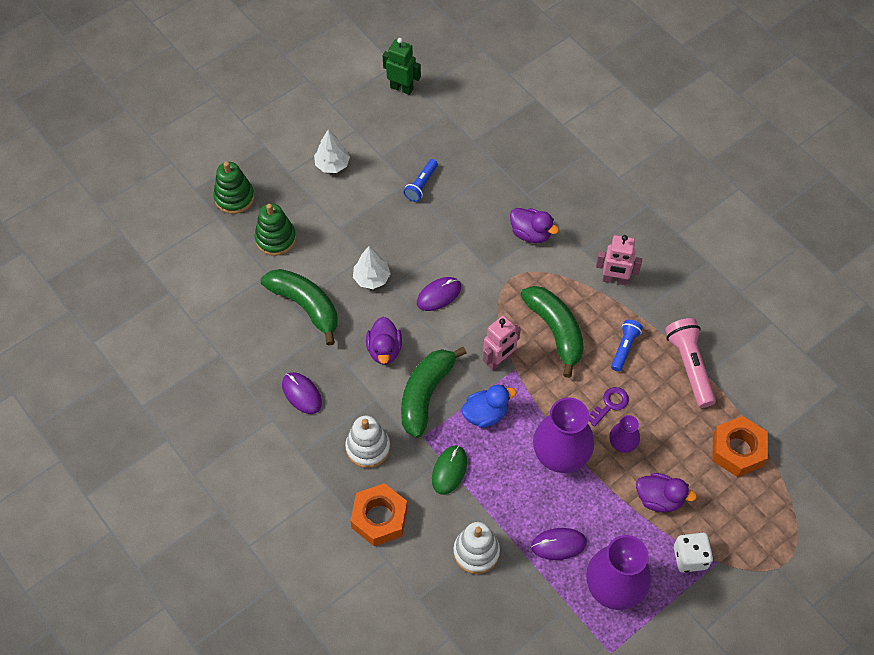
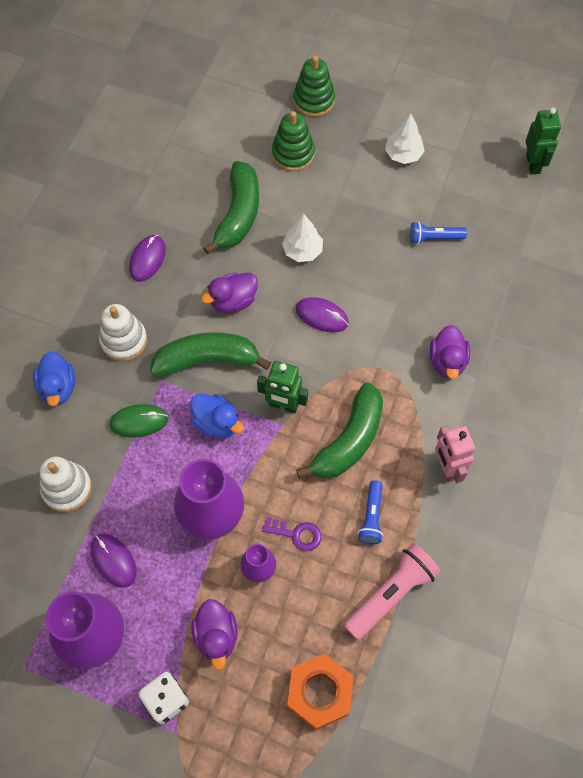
camera: 60 degrees right, 5 degrees up
(379, 518) = (58, 387): orange nut -> blue duck
(499, 360) = (283, 405): pink robot -> green robot
(624, 348) = (371, 517): blue flashlight -> blue flashlight turned 105 degrees clockwise

